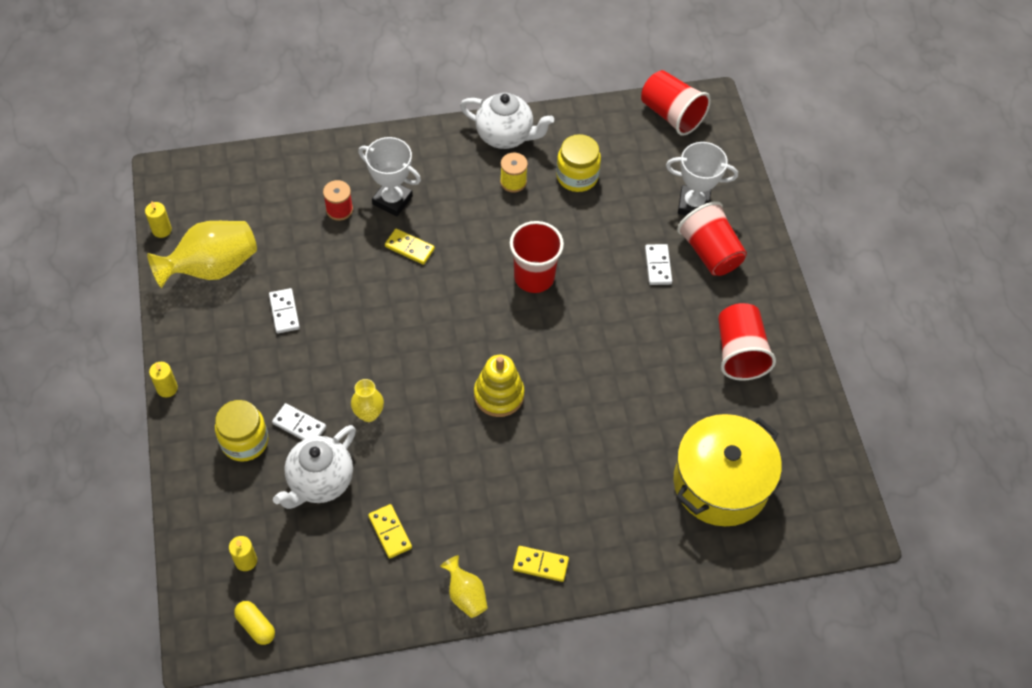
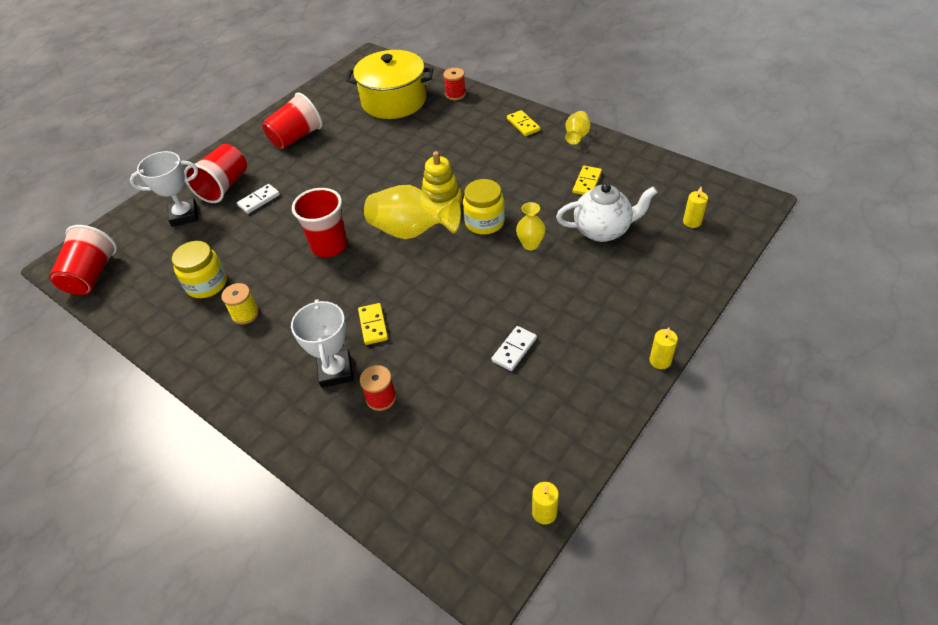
camera: 125 degrees left, 10 degrees down
(212, 268) = (534, 433): yellow vase -> yellow vase (411, 231)
(244, 441) = (631, 285): yellow jar -> yellow jar (484, 222)
(256, 626) = (713, 190): yellow capsule -> none
(299, 425) = (583, 269): white domino -> none
(505, 136) = (195, 353): white teapot -> none
(670, 551) = (455, 94): none -> red spool
(693, 204) = (184, 215): white trophy -> white trophy turned 75 degrees counterclockwise

